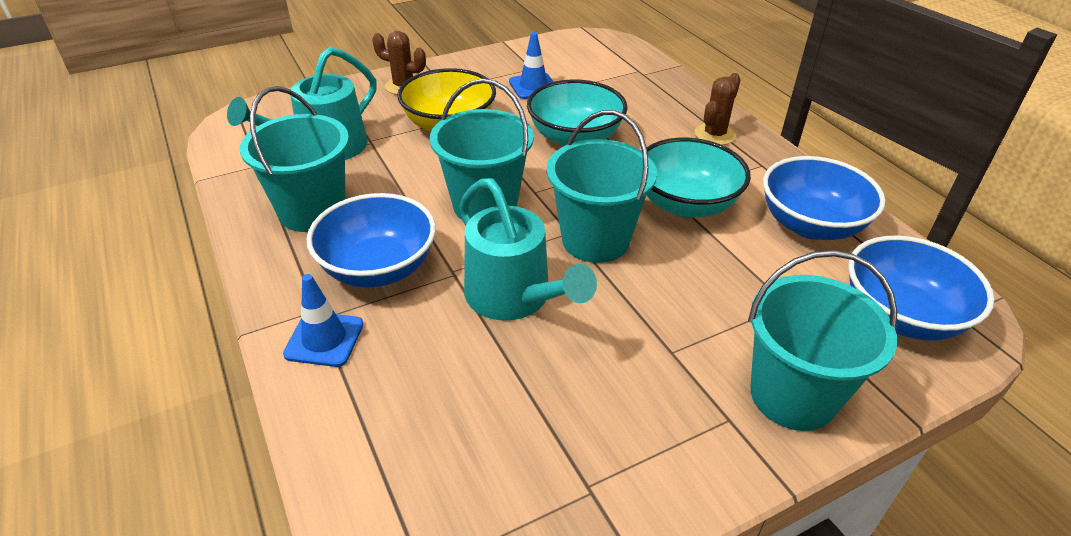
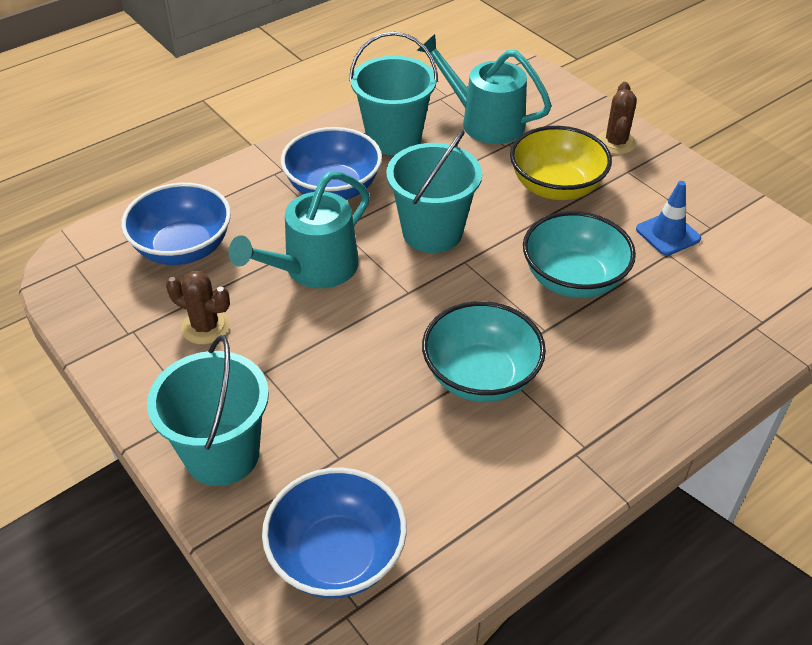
camera: 80 degrees right, 5 degrees up
(324, 339) = (254, 180): blue traffic cone -> none
(595, 240) = (401, 311): turquoise bucket -> none
(714, 134) = (635, 401): brown cactus -> brown cactus (205, 327)
(810, 225) = (475, 488): blue bowl -> blue bowl (183, 248)

